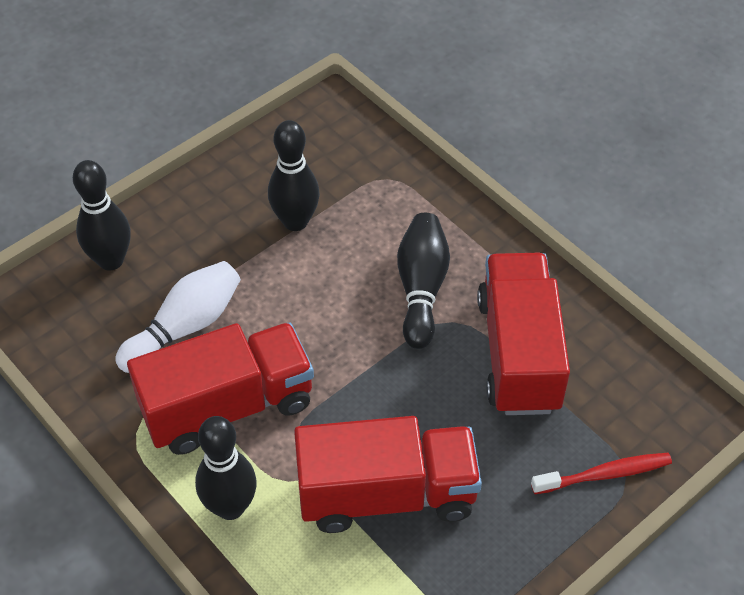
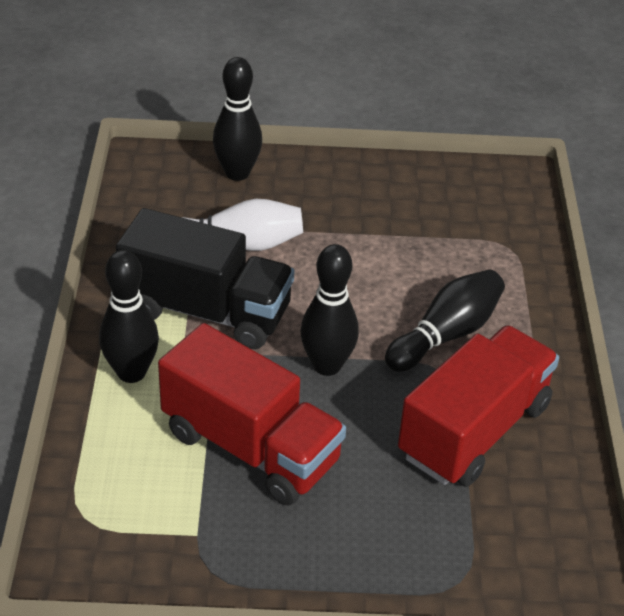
camera: 40 degrees right, 10 degrees down
(227, 406) = (206, 311): red truck -> black truck
(295, 221) = (399, 230): black bowling pin -> black bowling pin (327, 365)
(605, 474) = (444, 565): red toothbrush -> none

